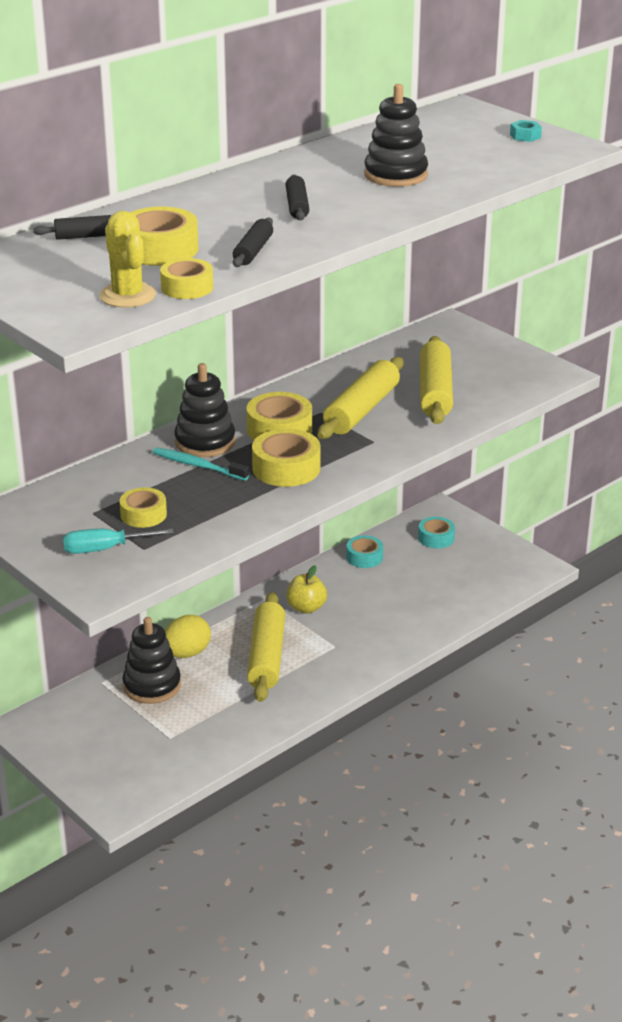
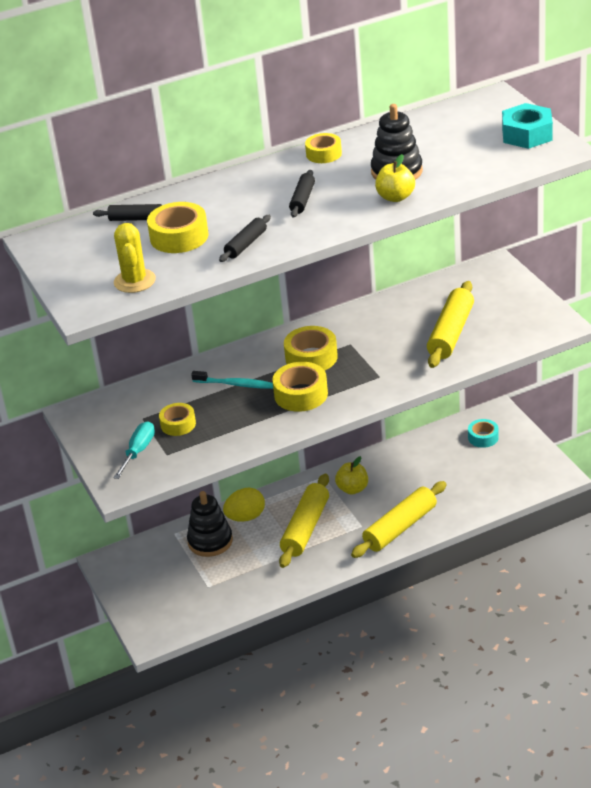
camera: 20 degrees right, 5 degrees up
(104, 549) = (138, 451): turquoise screwdriver -> turquoise screwdriver turned 105 degrees clockwise
(187, 287) = (180, 277): yellow tape -> yellow tape (324, 154)
(198, 465) = (235, 384): turquoise toothbrush -> turquoise toothbrush turned 150 degrees clockwise
(205, 442) = (250, 363): black stacking toy -> none
(362, 410) = (384, 345): yellow rolling pin -> yellow rolling pin (400, 528)
(364, 557) = (417, 448): turquoise tape -> none
(411, 197) = (395, 197): none -> yellow apple
(525, 136) = (527, 134): turquoise nut -> turquoise nut, size x2.11

